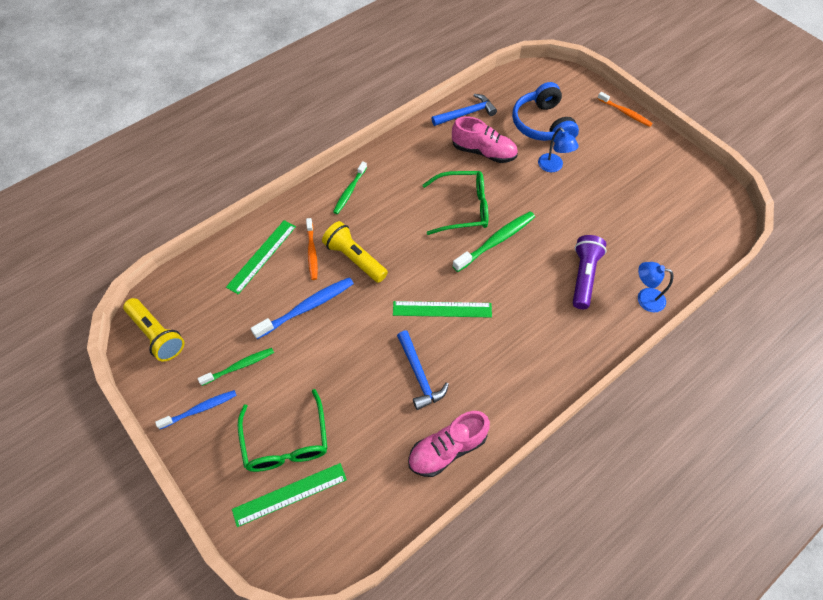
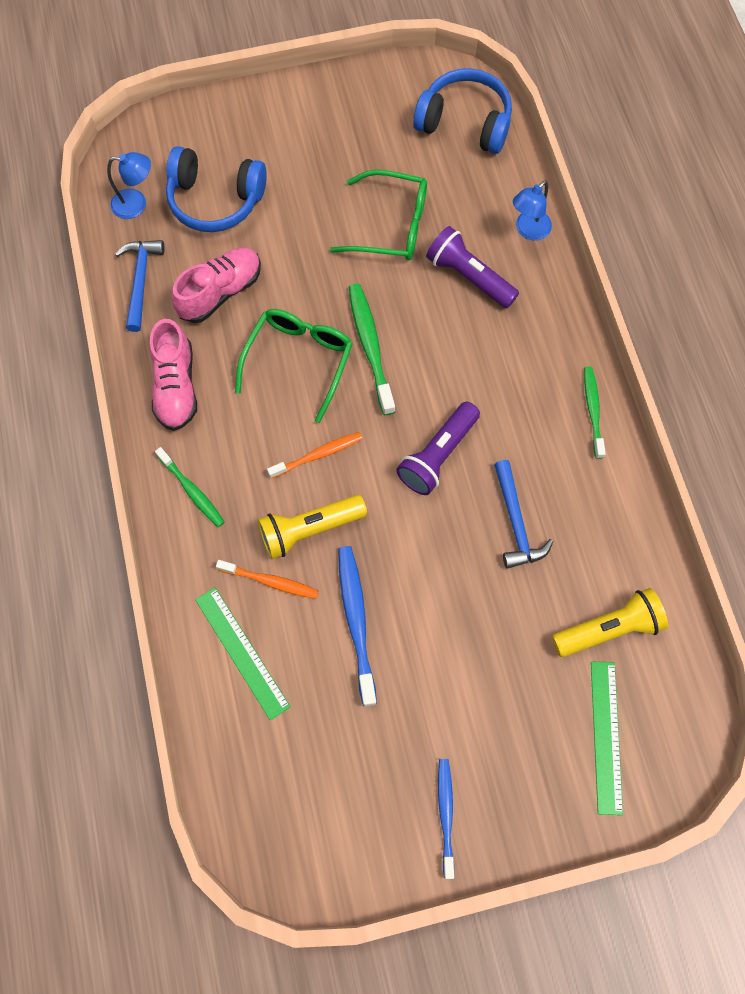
camera: 65 degrees left, 10 degrees up
(157, 334) = (302, 842): yellow flashlight -> yellow flashlight (608, 628)
(239, 366) = (405, 741): green toothbrush -> green toothbrush (592, 410)
(286, 442) = (537, 717): green glasses -> green glasses (391, 226)
(419, 375) = (516, 522): blue hammer -> blue hammer turned 75 degrees clockwise
(442, 309) = (438, 455): green ruler -> purple flashlight
(447, 449) = (622, 533): pink shoe -> pink shoe (176, 386)
(553, 167) = (292, 224): blue lamp -> blue lamp (136, 204)
(625, 113) = (252, 98): orange toothbrush -> orange toothbrush (318, 455)
(699, 228) = (464, 123): none -> blue headphones

